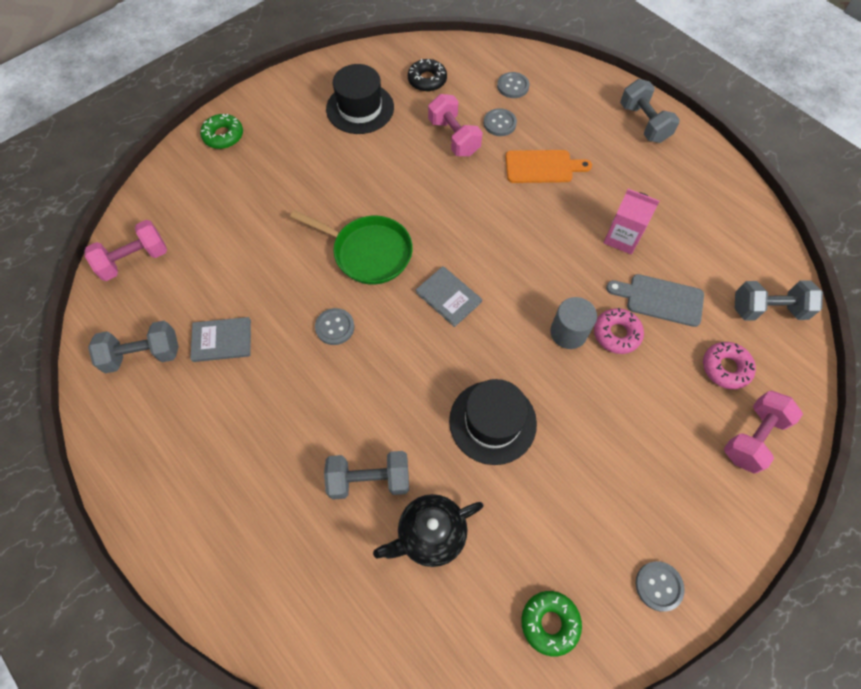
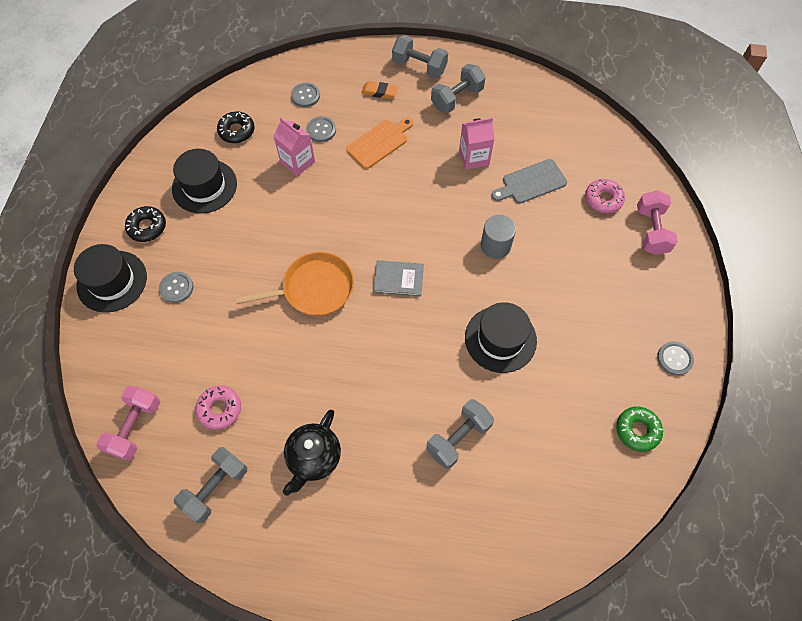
camera: 40 degrees left, 0 degrees up
(222, 340) = (266, 431): grey book -> none
(223, 136) = (112, 281): green donut -> black hat
(287, 112) = (147, 227): none -> black donut
(335, 327) = (340, 358): grey button -> grey button (176, 288)
(368, 252) = (314, 289): green pan -> orange pan
(430, 534) = (526, 439): black teapot -> black teapot (314, 458)
(454, 137) = (297, 162): pink dumbbell -> pink carton
(584, 123) = (379, 92): none -> orange eraser
(616, 334) = (524, 224): pink donut -> pink donut (219, 409)
(767, 309) = (596, 144): grey dumbbell -> grey dumbbell (457, 98)

